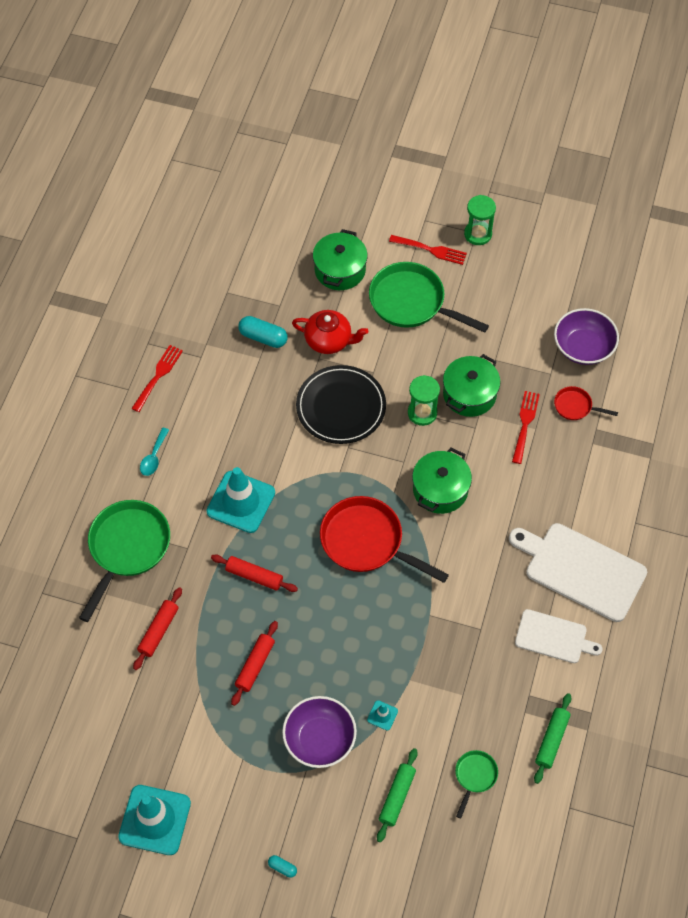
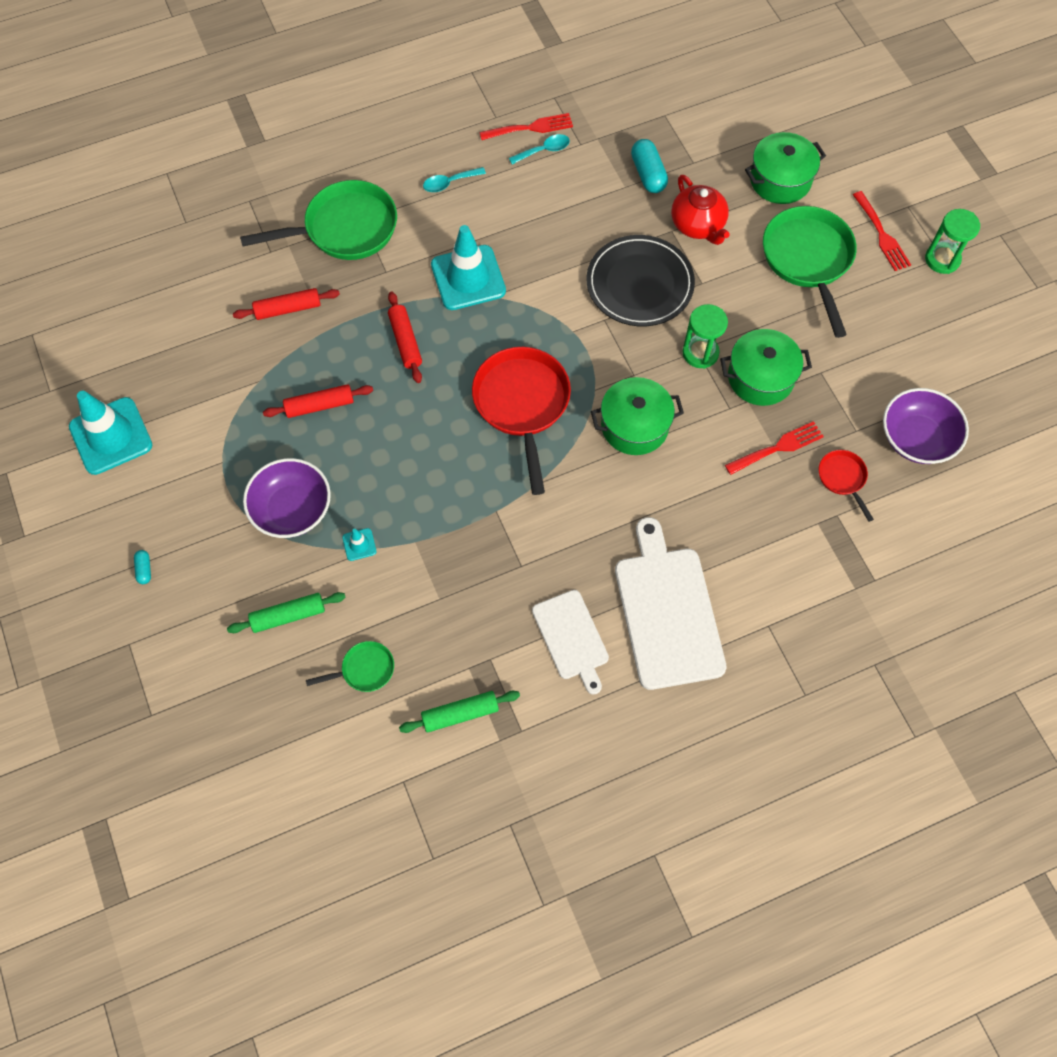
camera: 50 degrees right, 5 degrees up
(184, 382) = (544, 150): none -> turquoise spoon

